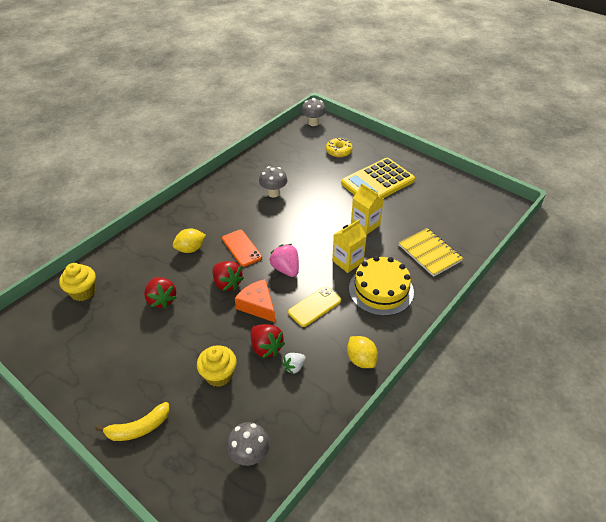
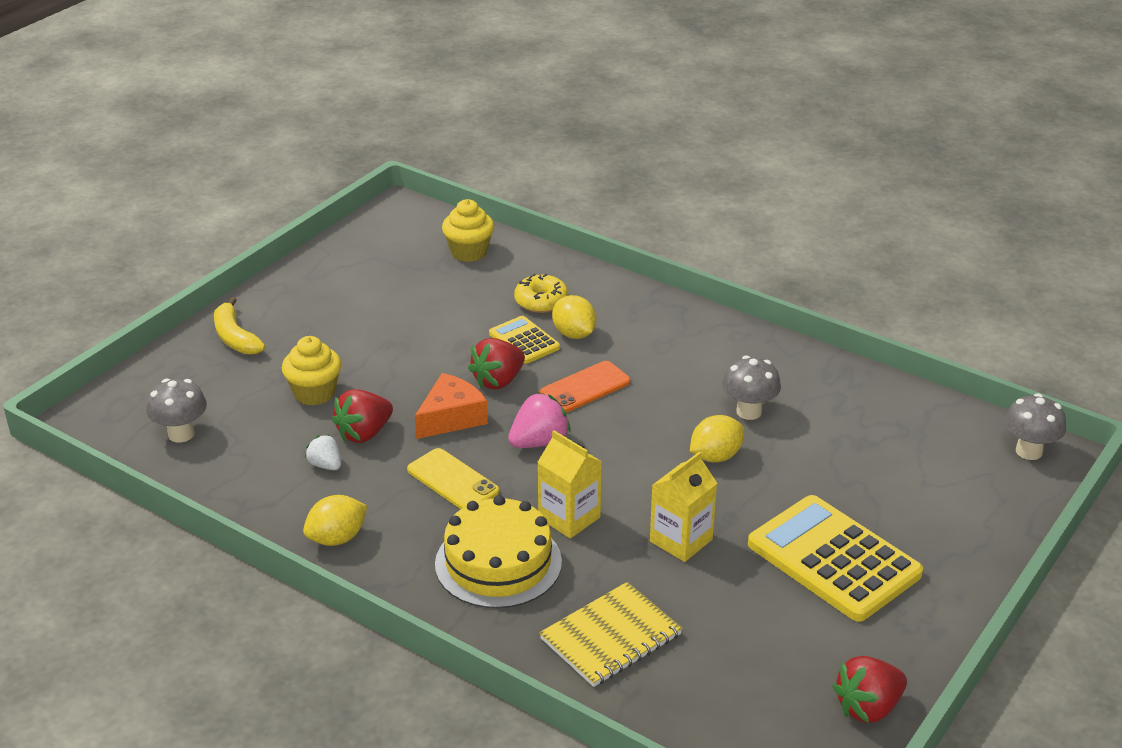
camera: 85 degrees right, 10 degrees down
(162, 299) = (458, 322): red strawberry -> red strawberry (868, 708)
(191, 270) = (524, 341): none -> yellow calculator
(306, 207) = (715, 456): none -> yellow lemon
(338, 151) = (929, 495): yellow donut -> yellow donut (541, 301)

